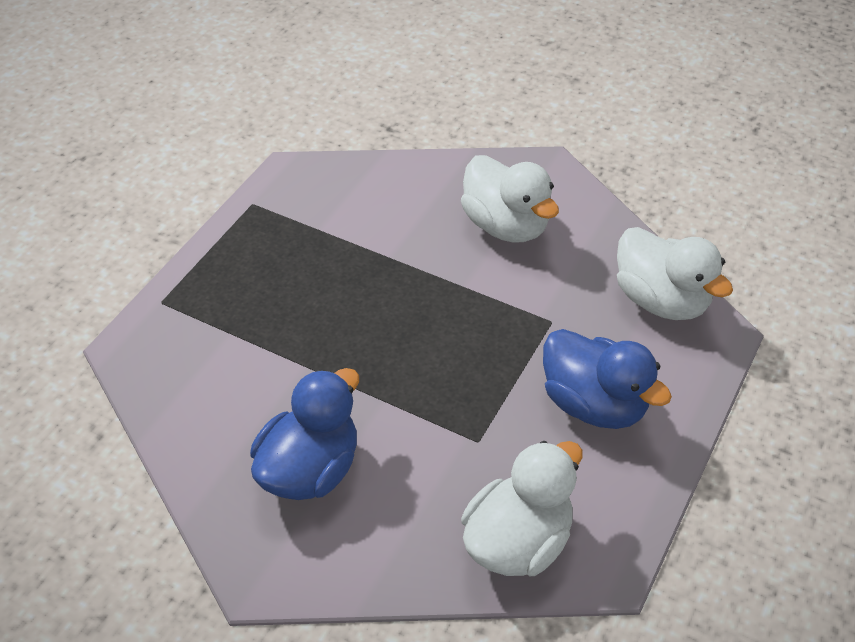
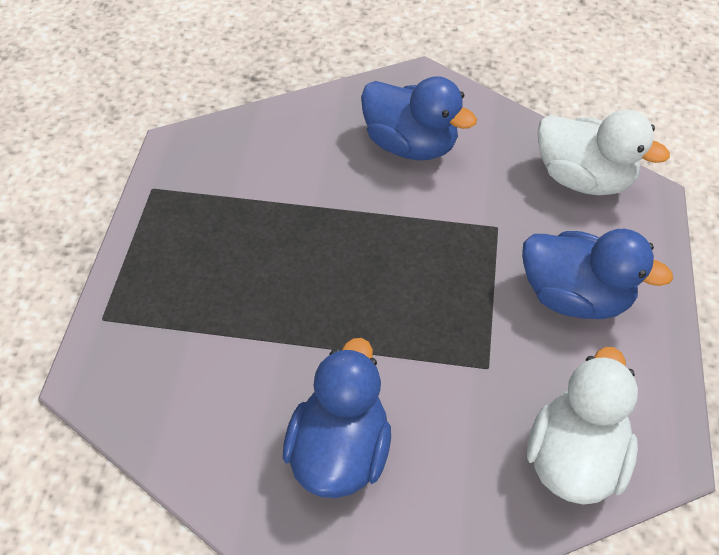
camera: 20 degrees left, 5 degrees up
(506, 225) = (410, 145): white duck -> blue duck

